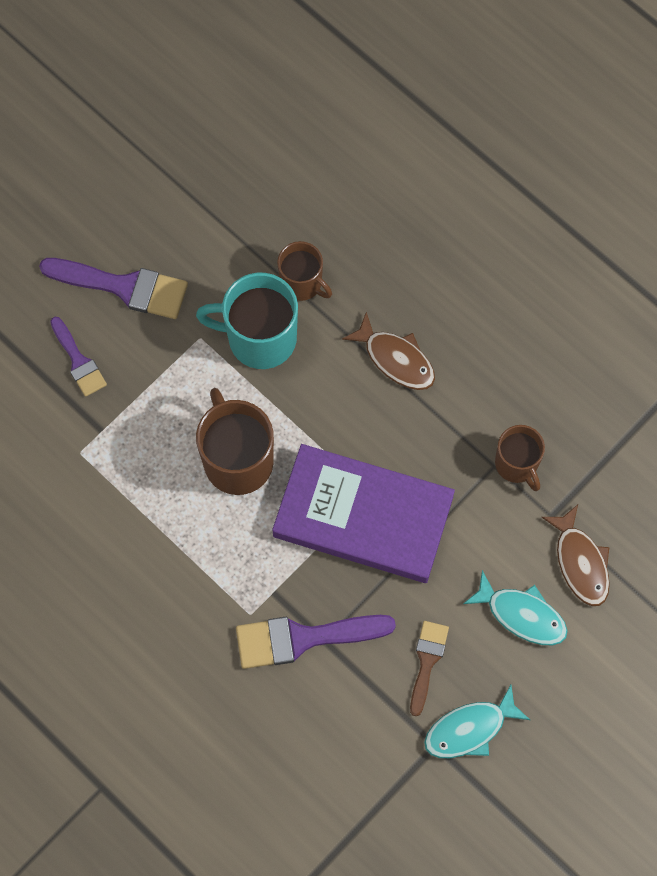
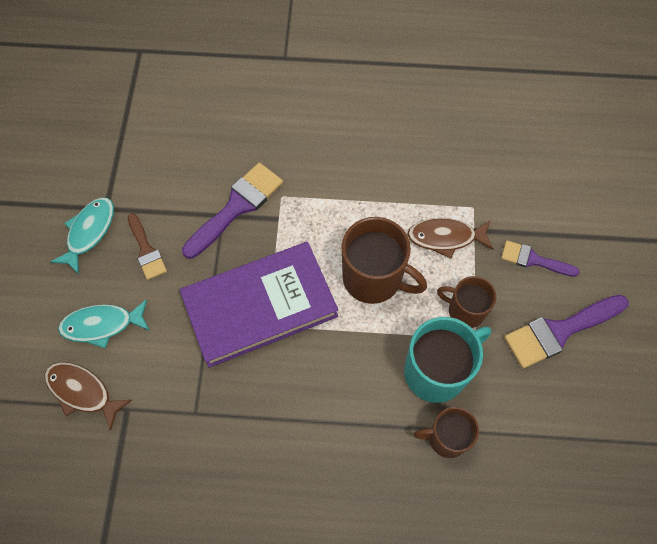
camera: 140 degrees right, 5 degrees down
(396, 359) = (329, 436): brown fish -> brown fish (445, 237)
(517, 464) = (179, 427): brown mug -> brown mug (465, 310)

